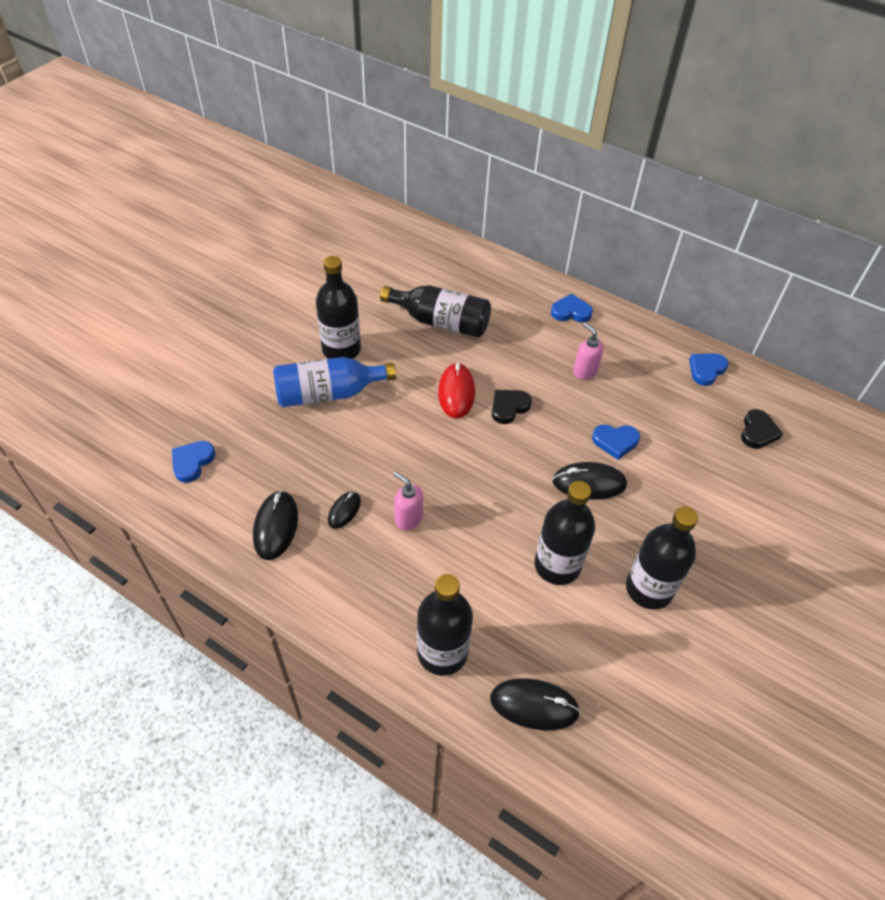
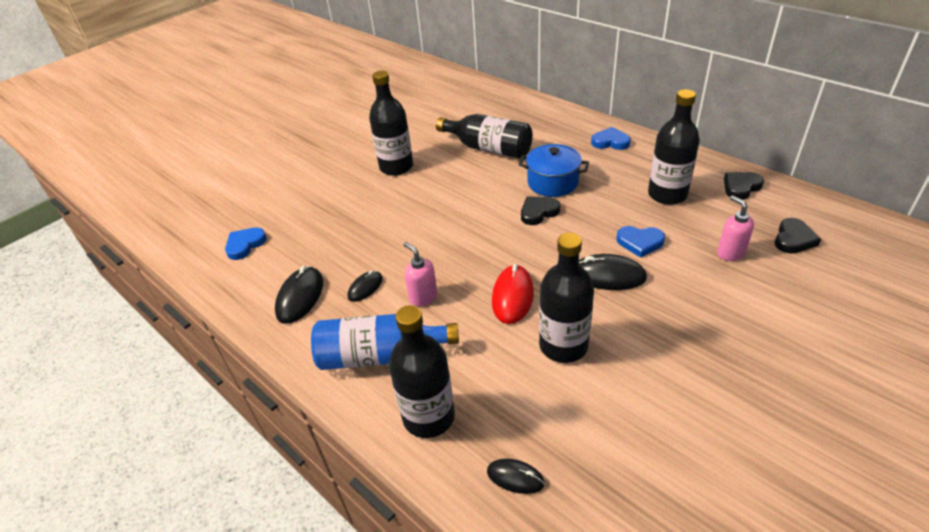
camera: 15 degrees right, 10 degrees down
(328, 394) = (376, 198): blue bottle -> blue bottle (380, 356)
(456, 393) = (491, 200): red mouse -> red mouse (512, 296)
(518, 368) = (553, 182): none -> blue pot
(534, 705) = (515, 477): black mouse -> black mouse, size x0.60
(584, 371) = (616, 186): pink soap dispenser -> pink soap dispenser (730, 253)
(649, 589) = (659, 374): black bottle -> black bottle (667, 194)
(706, 370) = (741, 187): blue heart -> black heart

